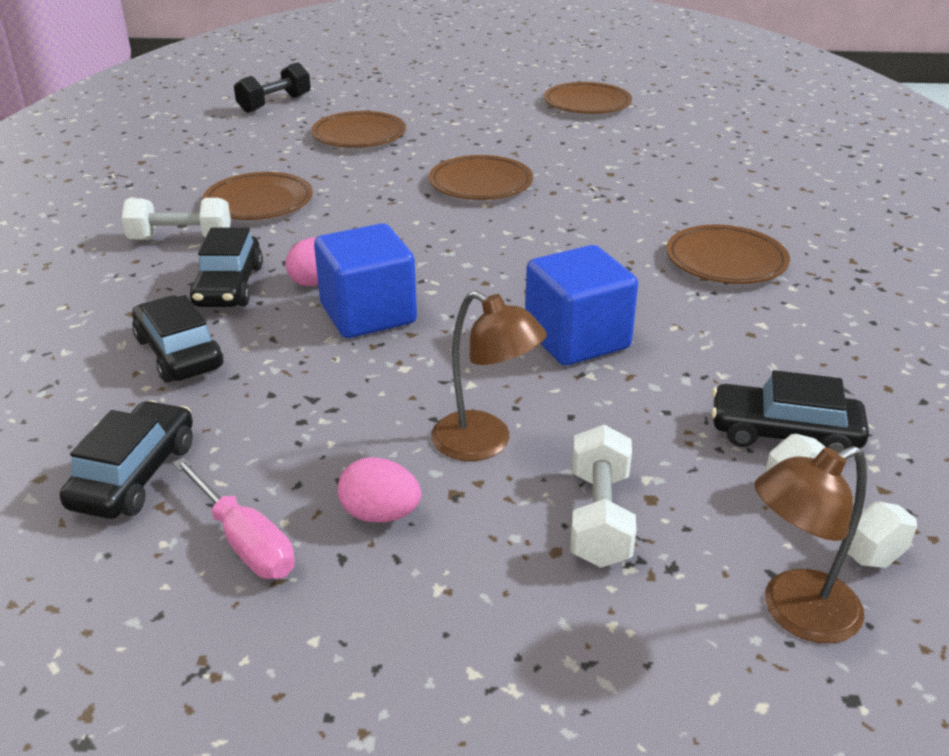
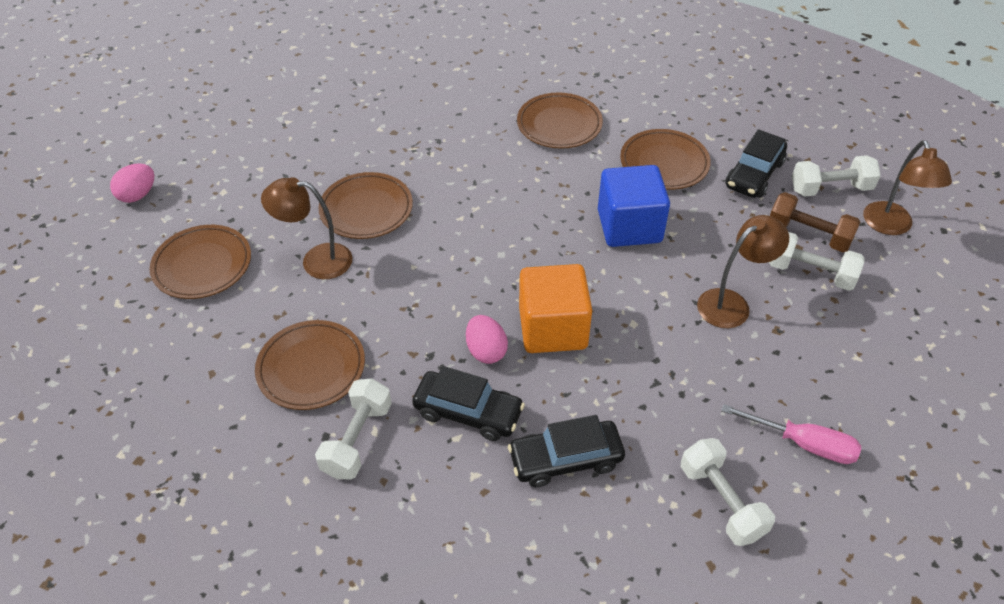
camera: 70 degrees left, 15 degrees up
(134, 475) = (721, 501): black car -> white dumbbell
(244, 541) = (803, 443): pink screwdriver -> pink screwdriver turned 45 degrees clockwise
(274, 104) = (58, 318): black dumbbell -> none
(368, 314) = (553, 328): blue cube -> orange cube
(380, 514) = (790, 370): pink egg -> pink egg (138, 195)
(394, 177) = (316, 260): none -> brown lamp
(587, 104) = (246, 100): brown plate -> brown plate (664, 163)
(689, 507) = (808, 234): none -> brown dumbbell

